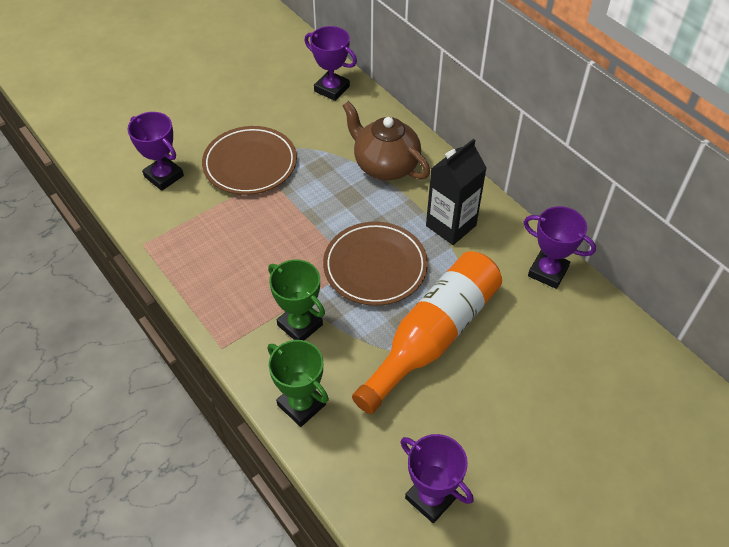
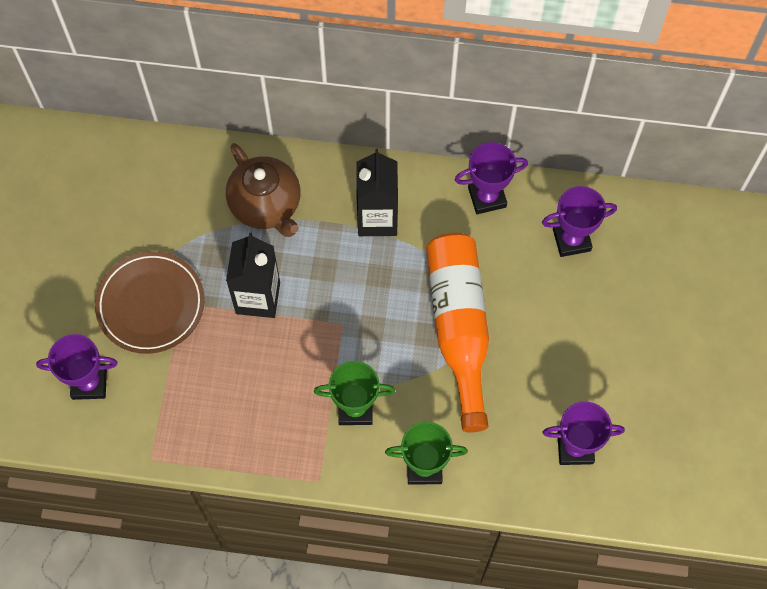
camera: 45 degrees left, 15 degrees up
(317, 210) = (258, 298): none -> black carton
(332, 89) = (134, 164): purple trophy -> purple trophy (571, 240)
(375, 266) = (358, 308): brown plate -> none
(385, 165) = (266, 206): brown teapot -> brown teapot turned 120 degrees counterclockwise

